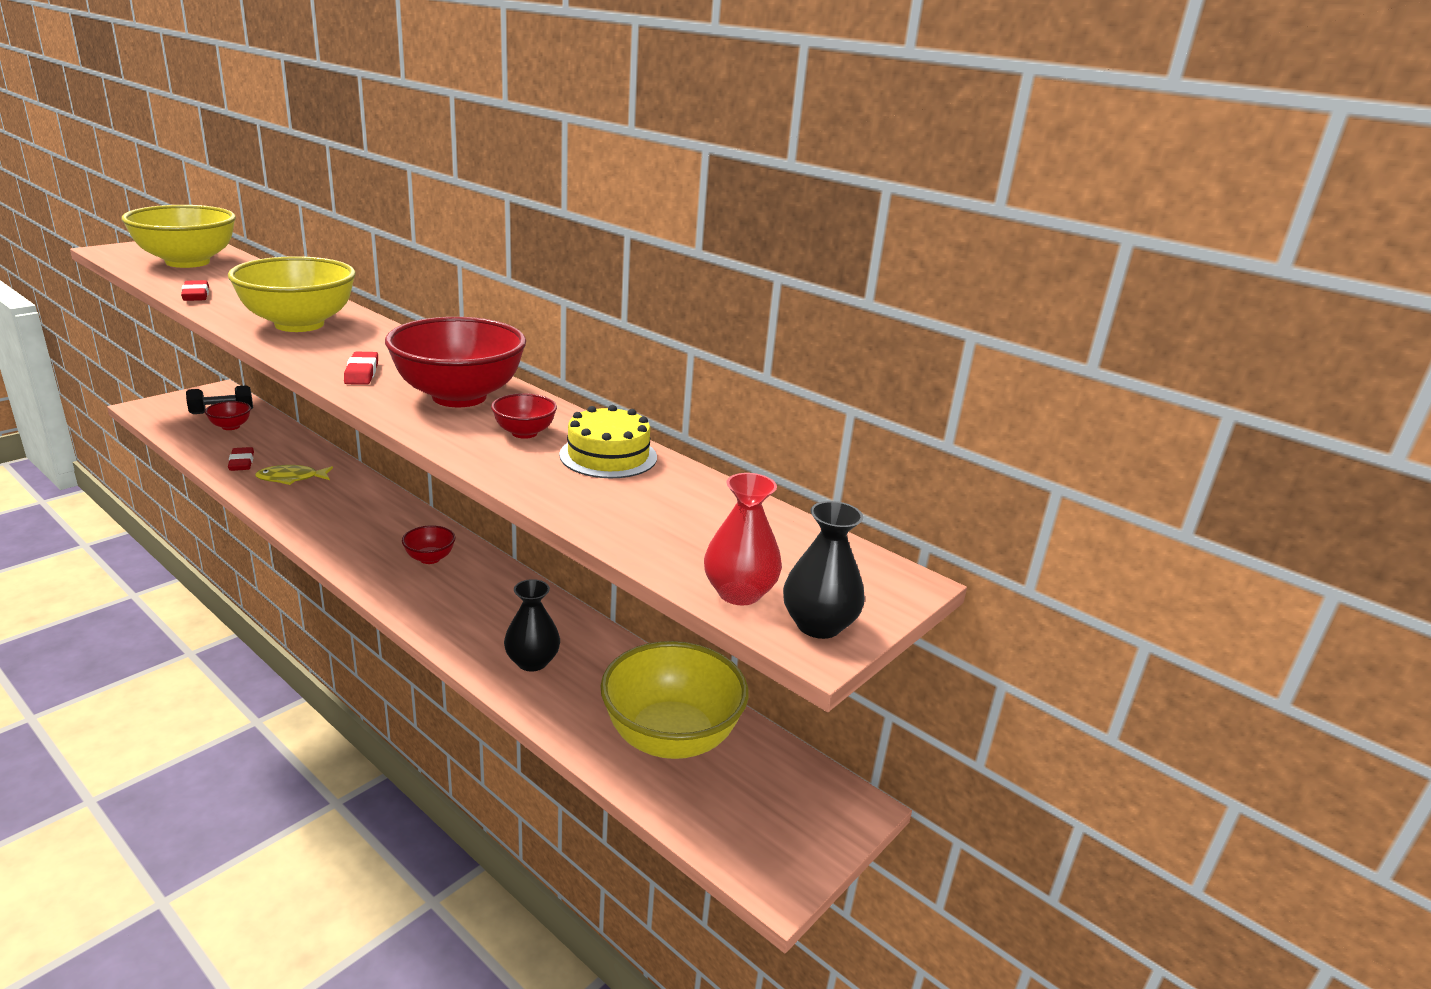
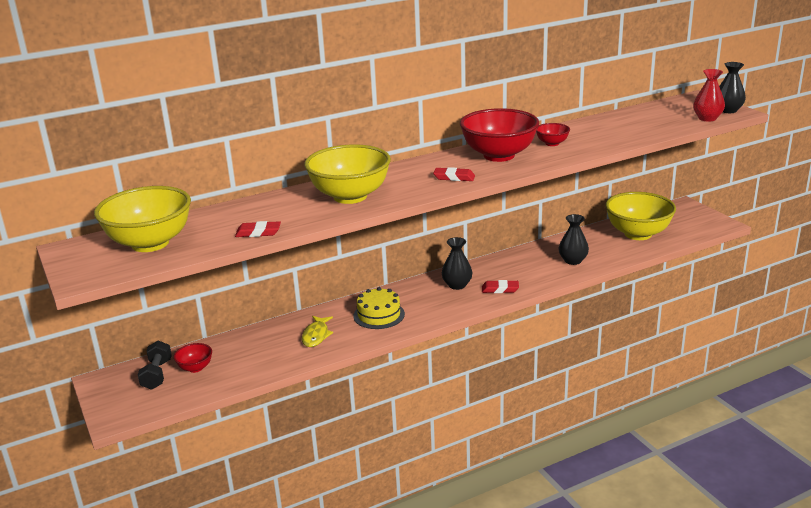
camera: 65 degrees left, 0 degrees up
(241, 462) = (274, 358): red eraser -> red eraser (500, 289)
(430, 558) = (457, 285): red bowl -> black vase
(608, 456) = (582, 129): yellow cake -> yellow cake (379, 315)

